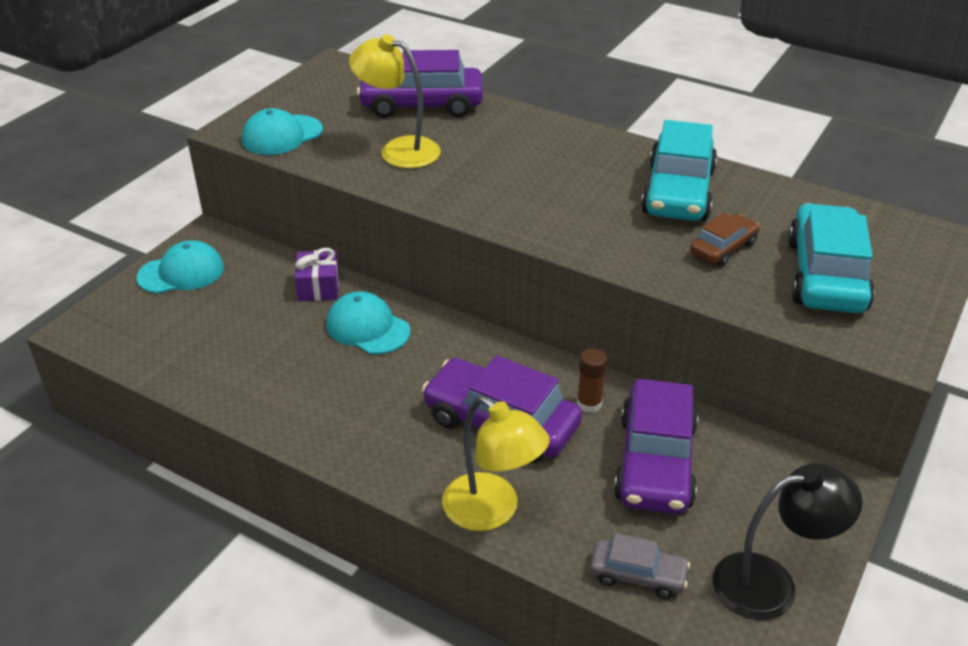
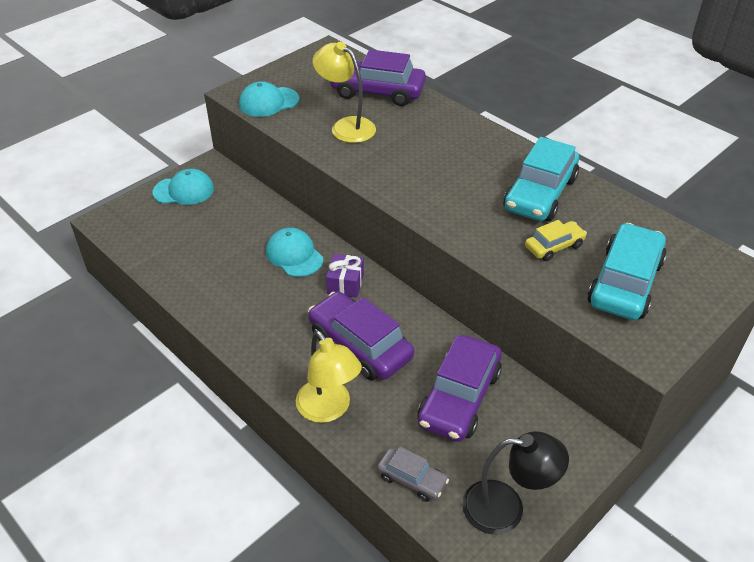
camera: 15 degrees right, 5 degrees up
(318, 287) = (272, 218): purple gift -> purple gift (345, 284)
(589, 404) = (429, 344): brown glue stick -> none
(723, 248) = (554, 246): brown car -> yellow car

